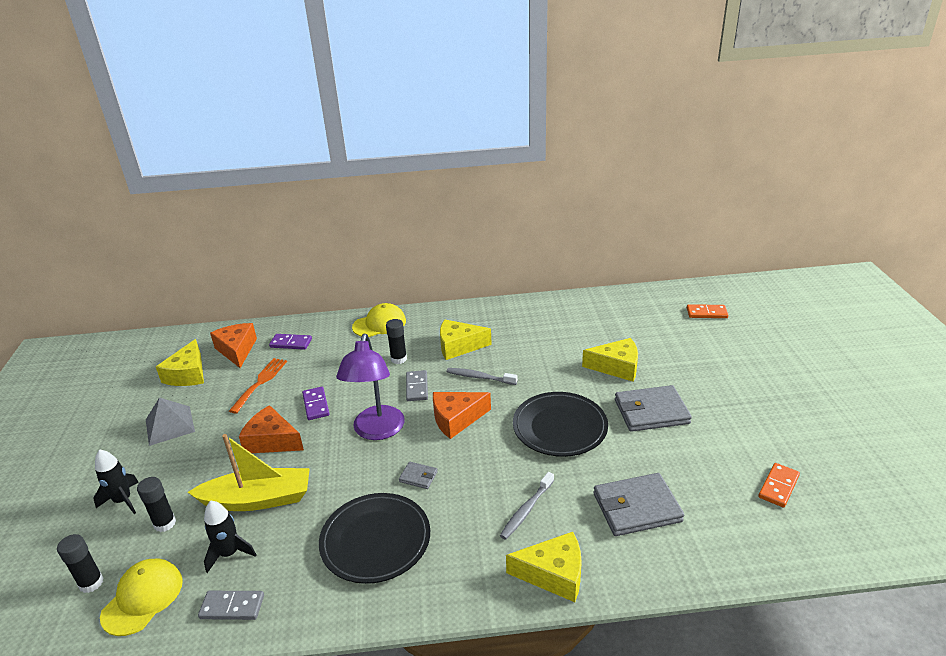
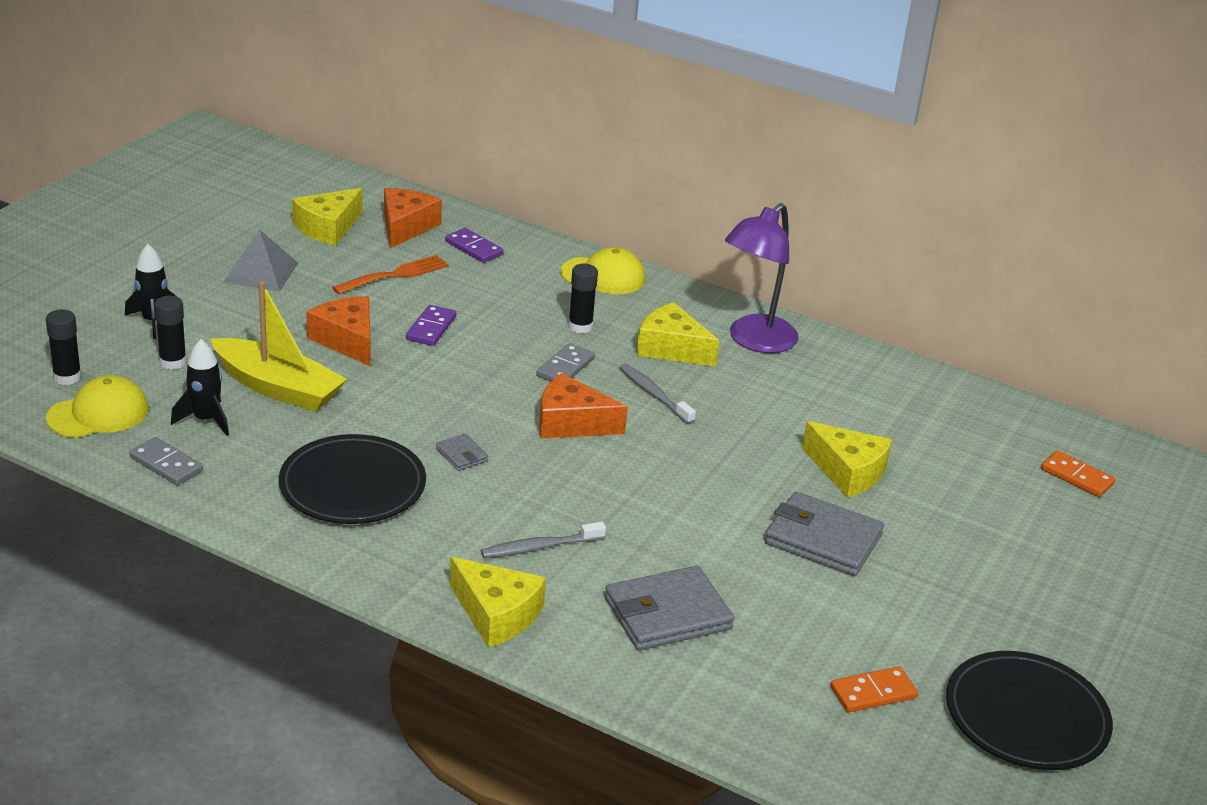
camera: 30 degrees right, 0 degrees up
(377, 431) = (468, 388): purple lamp -> purple lamp (754, 341)
(559, 427) = (683, 494): black plate -> black plate (1026, 717)
(637, 508) = (667, 614): grey wallet -> grey wallet turned 45 degrees counterclockwise

